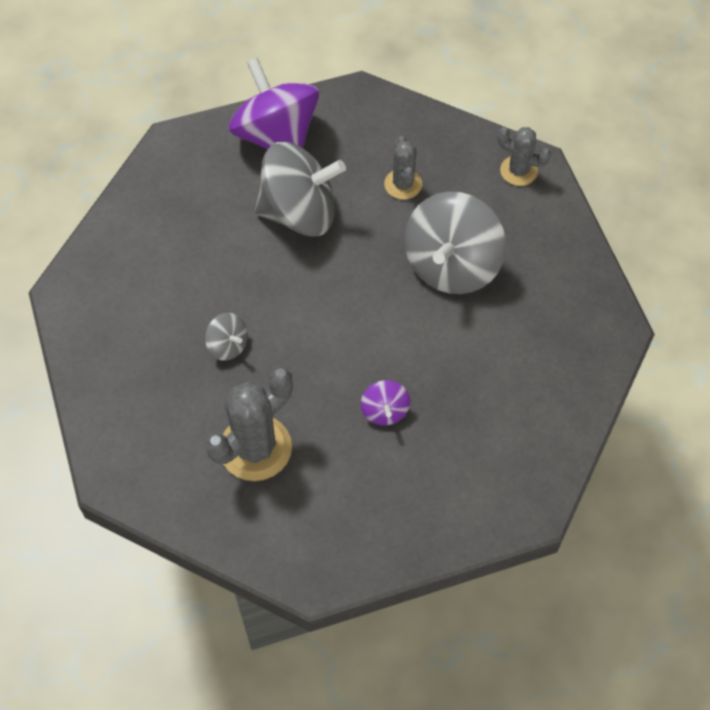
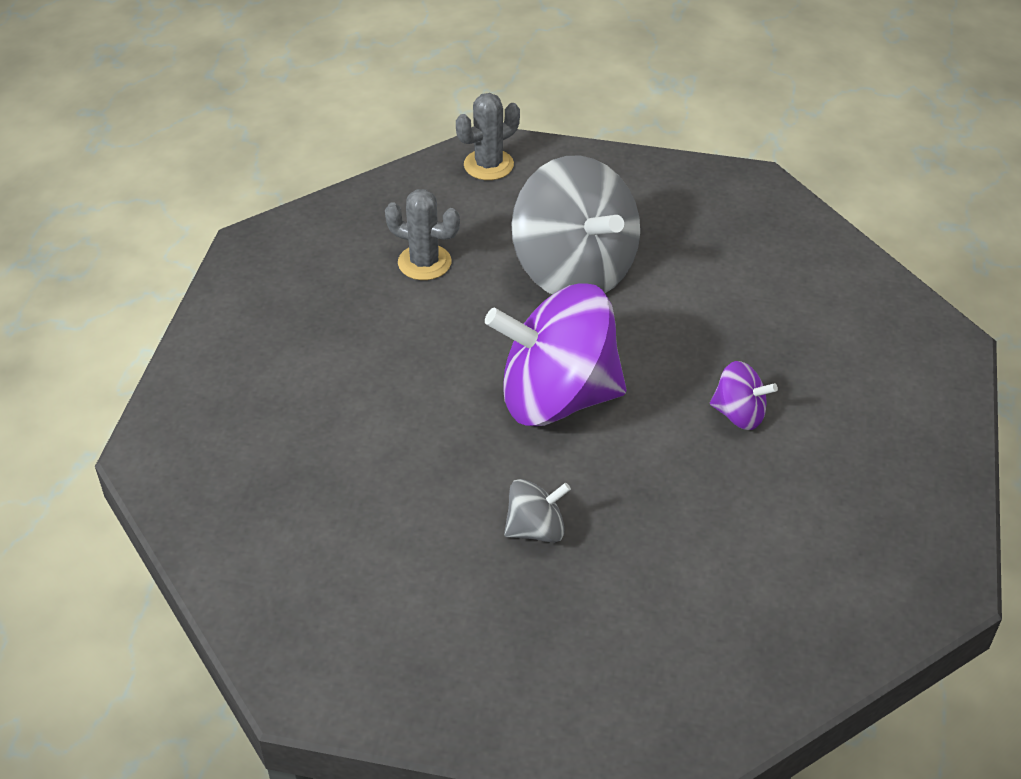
camera: 60 degrees left, 15 degrees down
(255, 448) = (716, 565): grey cactus -> none
(276, 136) = (245, 344): purple spinning top -> purple spinning top (557, 397)
(299, 212) = (385, 371): grey spinning top -> none

